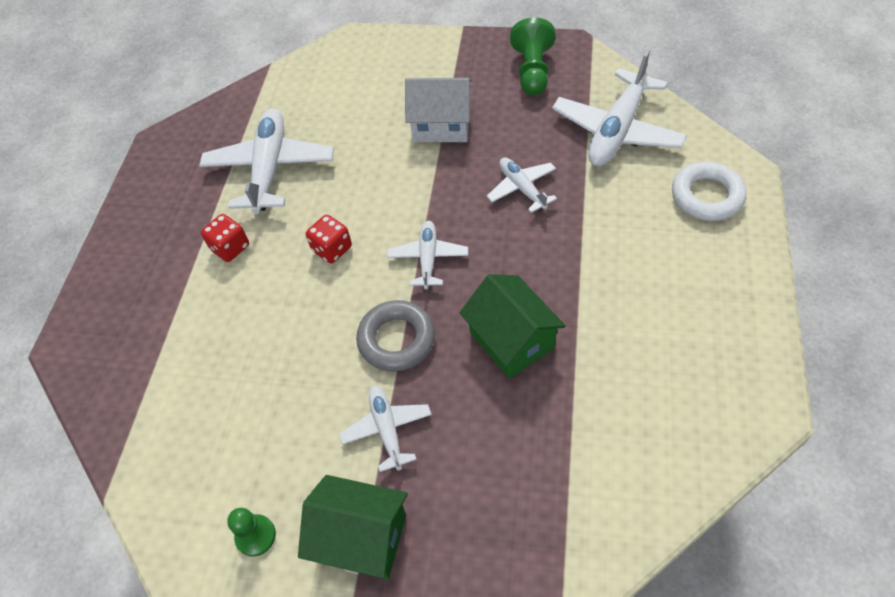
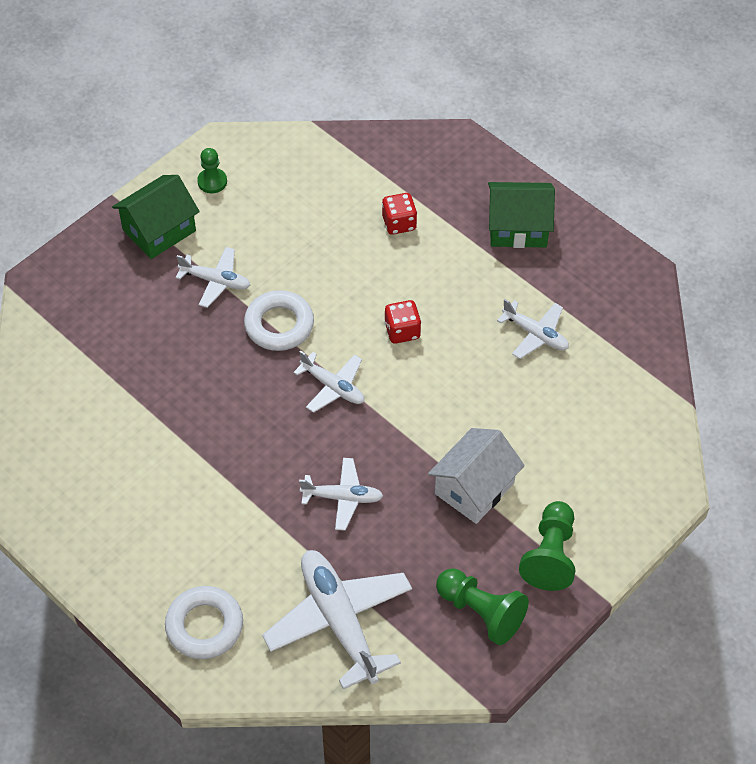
camera: 120 degrees right, 0 degrees up
(230, 248) = (466, 268): red dice -> red dice (399, 223)
(270, 168) = (535, 334): white plane -> white plane, size x0.55
(396, 339) = (279, 325): grey ring -> white ring
(457, 64) = (550, 555): none -> green pawn
(512, 340) = (211, 392): green house -> green house (518, 228)

